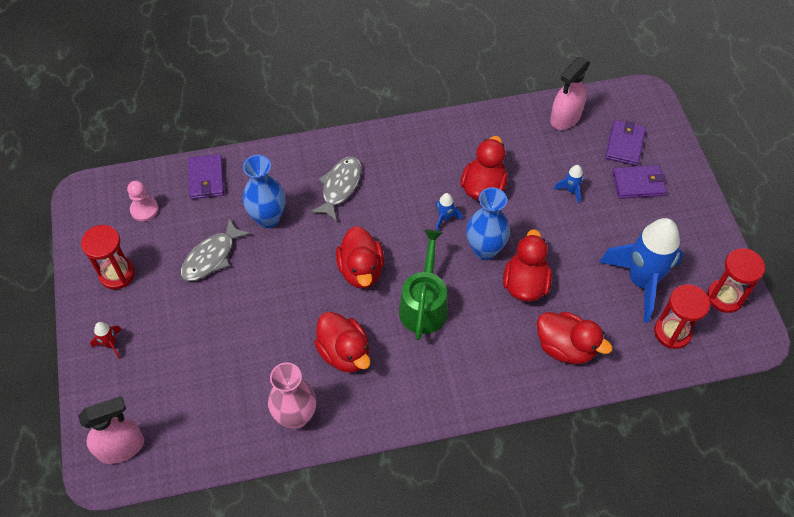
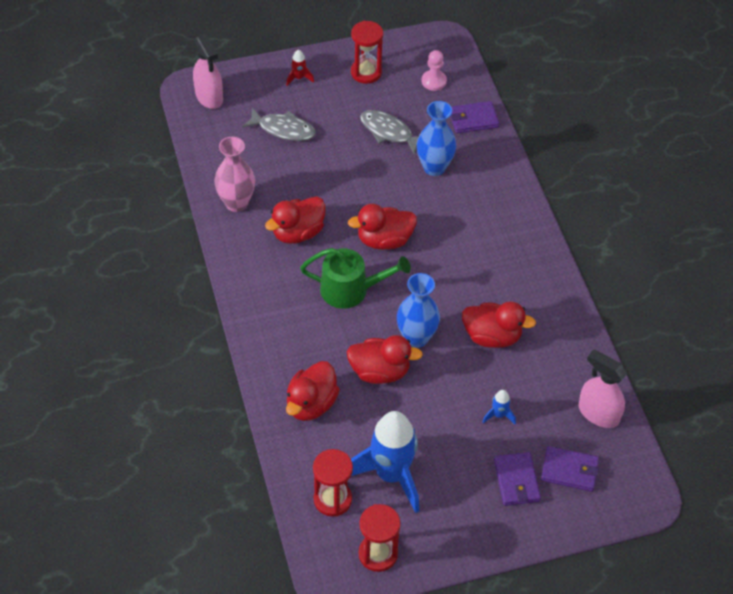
camera: 85 degrees right, 5 degrees down
(340, 187) = (477, 218): grey fish -> grey fish (283, 129)
(445, 218) = (450, 304): blue rocket -> none

